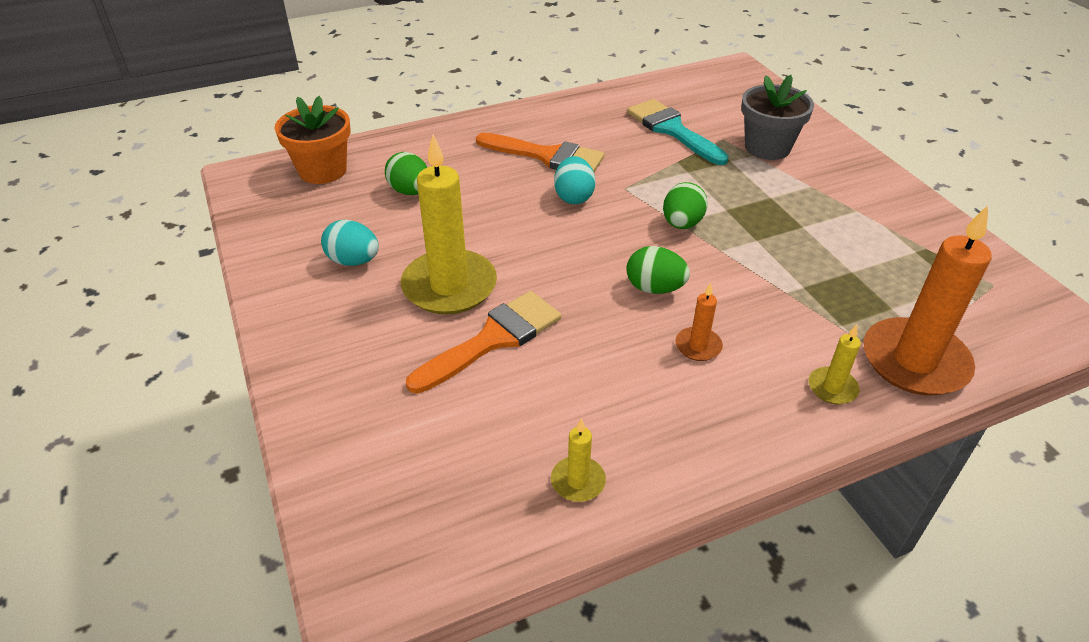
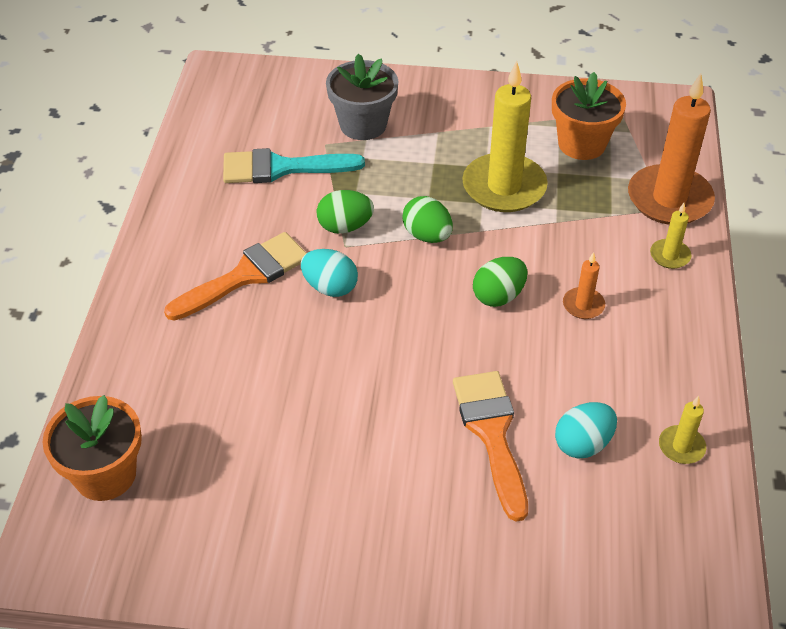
camera: 60 degrees left, 5 degrees up
(353, 261) = (301, 500): turquoise egg -> turquoise egg (583, 444)
(410, 191) = (215, 409): green egg -> green egg (345, 227)
(449, 286) = (397, 436): yellow candle -> yellow candle (504, 187)
(911, 273) = (581, 144): none -> orange flower pot

